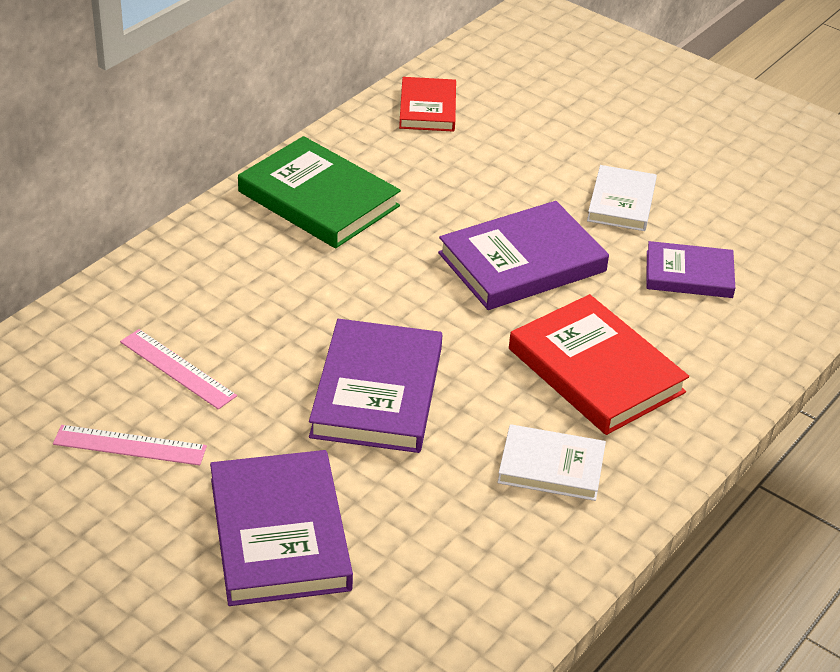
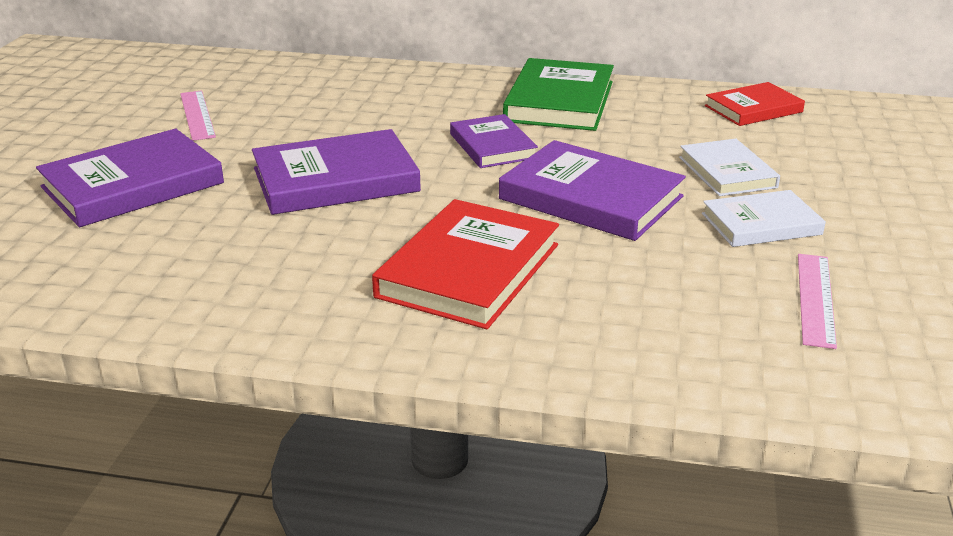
camera: 65 degrees right, 10 degrees down
(177, 369) = (294, 108): pink ruler -> pink ruler (815, 299)
(551, 467) = (302, 279): white book -> white book (727, 172)
(689, 274) = (694, 288): purple book -> purple book (492, 146)

